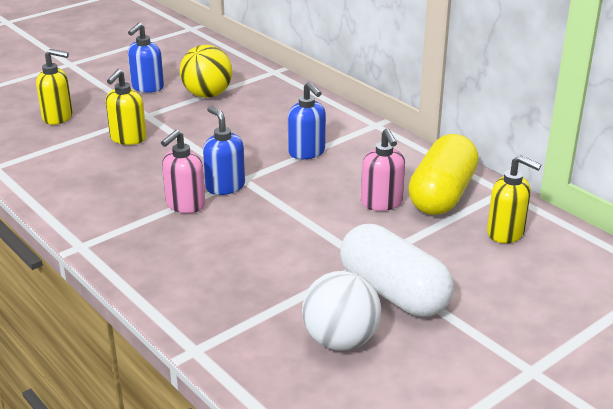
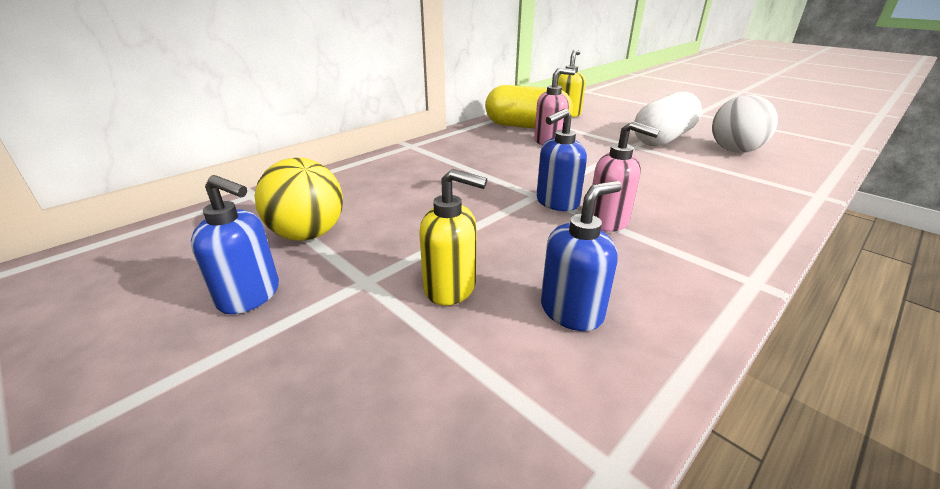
camera: 95 degrees left, 0 degrees up
(58, 117) = (356, 405): yellow soap dispenser -> none
(307, 152) = (471, 169): blue soap dispenser -> blue soap dispenser (572, 311)

